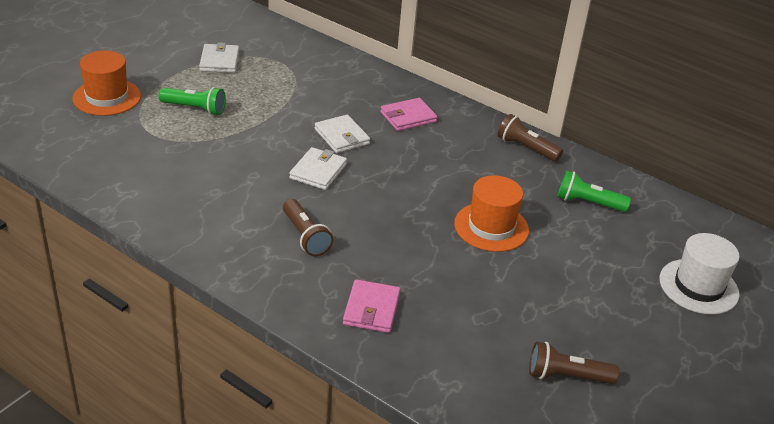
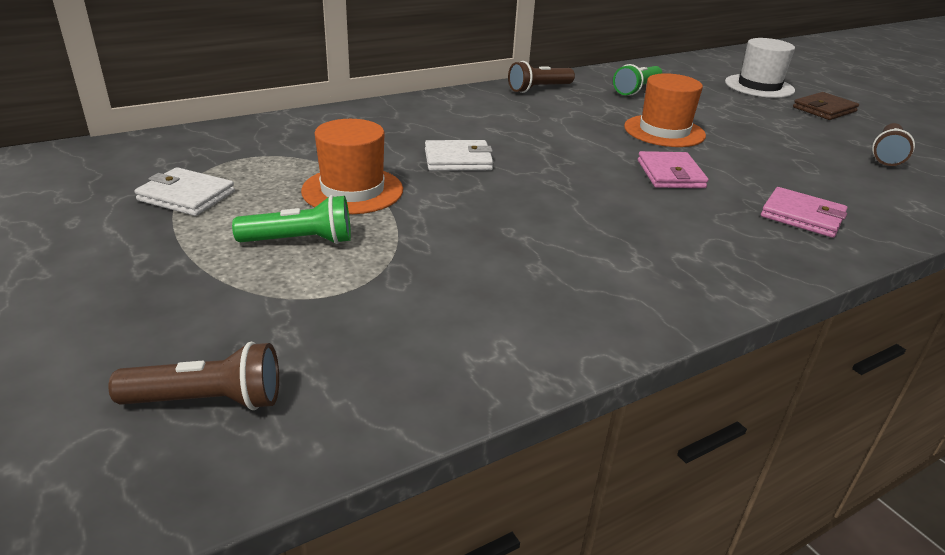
camera: 65 degrees left, 5 degrees down
(107, 97) = (173, 319): orange hat -> orange hat (352, 190)
(195, 108) = (300, 241): green flashlight -> green flashlight turned 45 degrees clockwise
(305, 236) = (660, 224): brown flashlight -> brown flashlight (208, 400)
(318, 171) = (524, 188): white wallet -> none
(408, 117) = (445, 120): pink wallet -> pink wallet (670, 174)
(670, 336) = (824, 109): none -> brown wallet

